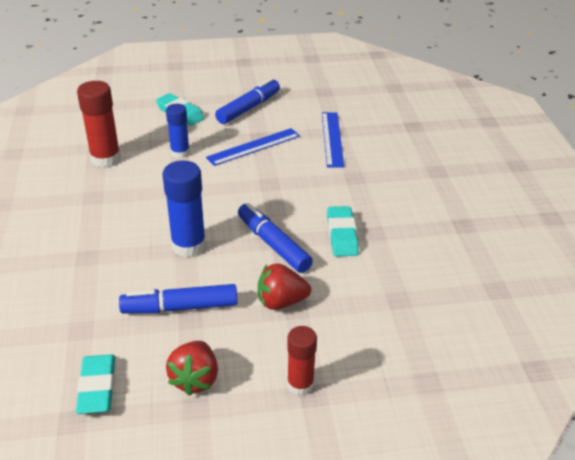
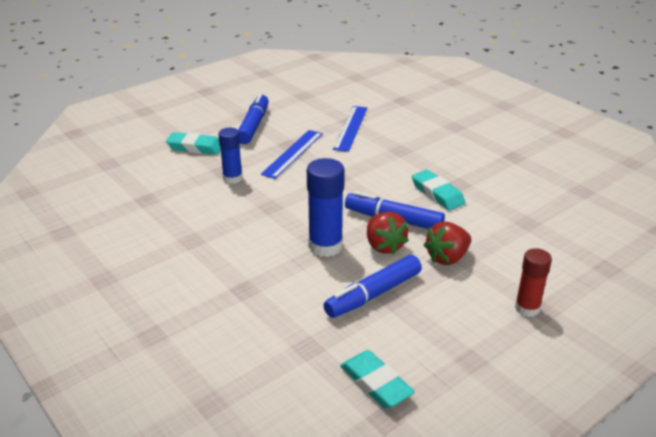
camera: 30 degrees left, 5 degrees down
(105, 159) = (166, 205): red glue stick -> none
(195, 379) = (447, 340): red strawberry -> red strawberry (384, 246)
(332, 139) = (351, 128): blue ruler -> blue ruler turned 45 degrees clockwise

